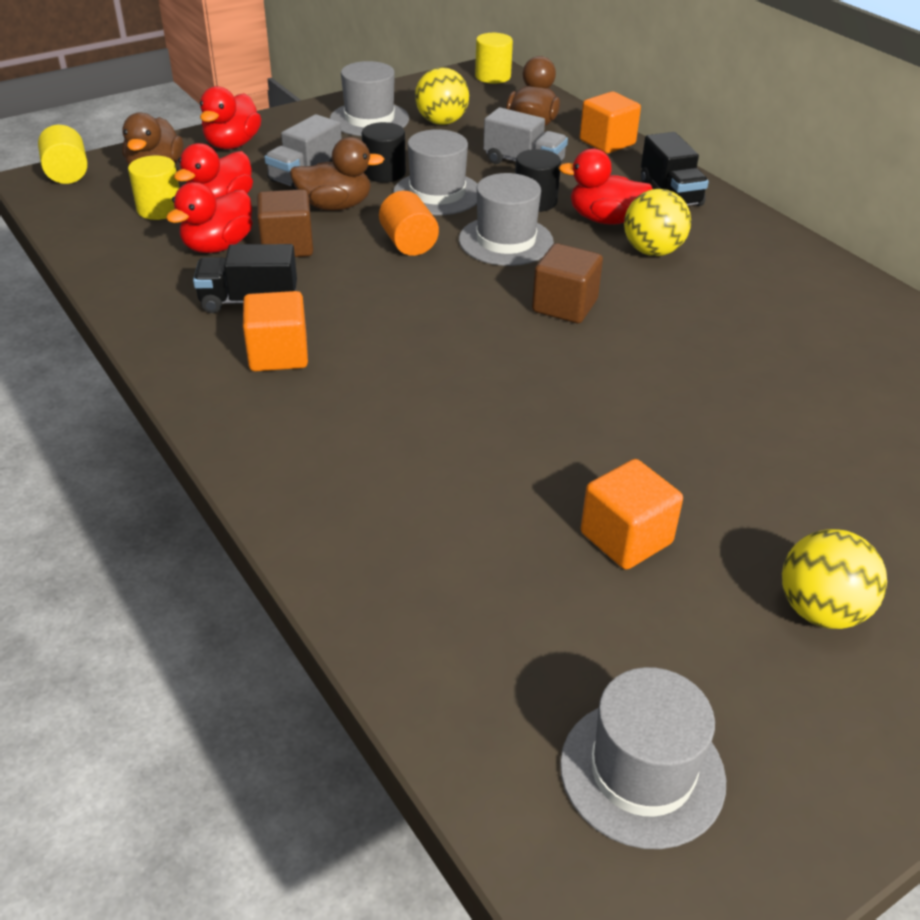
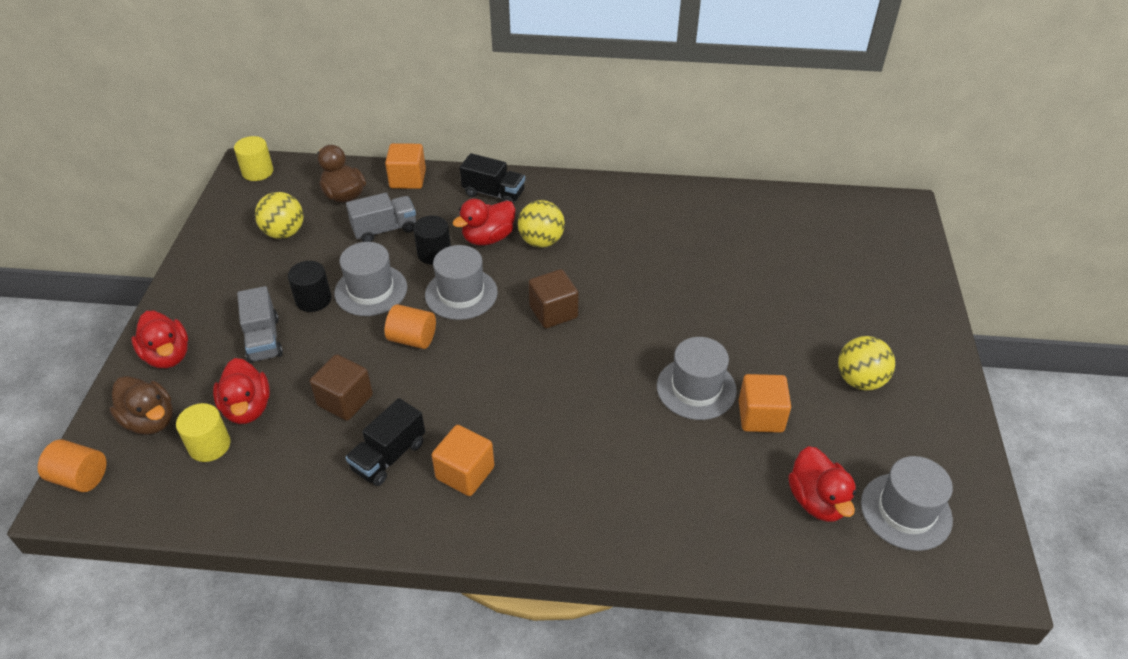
camera: 50 degrees left, 5 degrees up
(67, 174) = (80, 477): yellow cylinder -> orange cylinder
(218, 246) = (301, 438): red duck -> red duck (817, 501)
(335, 206) = (324, 348): brown duck -> none
(369, 119) = (231, 264): grey hat -> grey hat (696, 388)

